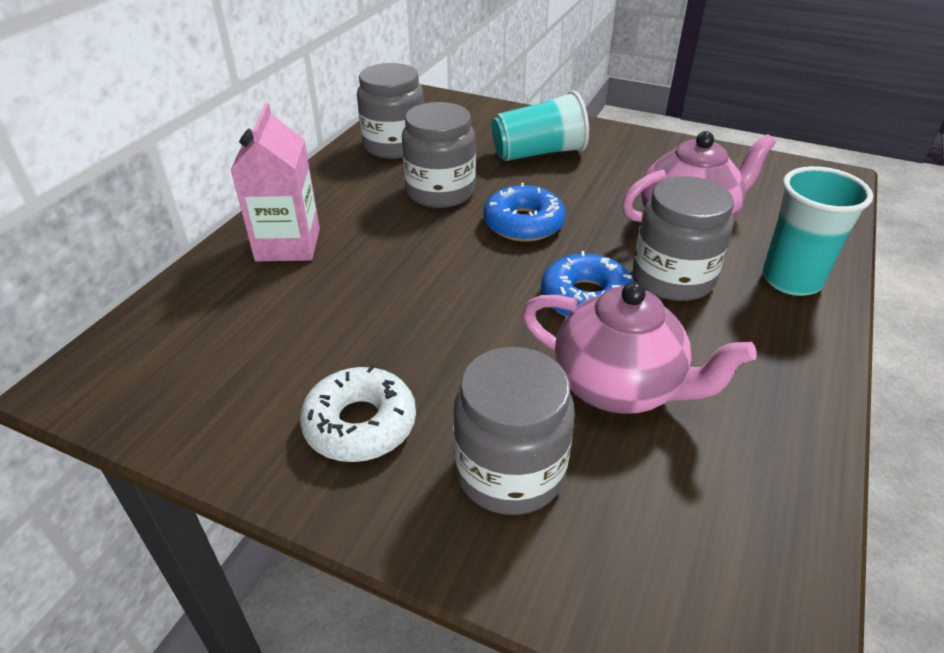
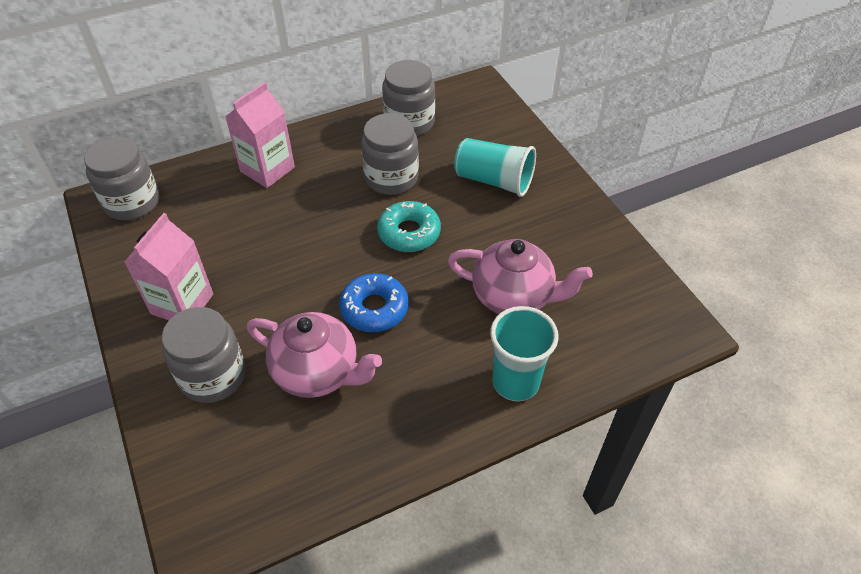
camera: 40 degrees right, 10 degrees up
(360, 424) = (182, 304): white donut -> pink carton
(523, 223) = (409, 233): blue donut -> turquoise donut
(619, 387) = (318, 372): pink teapot -> pink teapot turned 45 degrees counterclockwise
(672, 278) = (443, 330): grey jar -> grey jar (132, 202)

